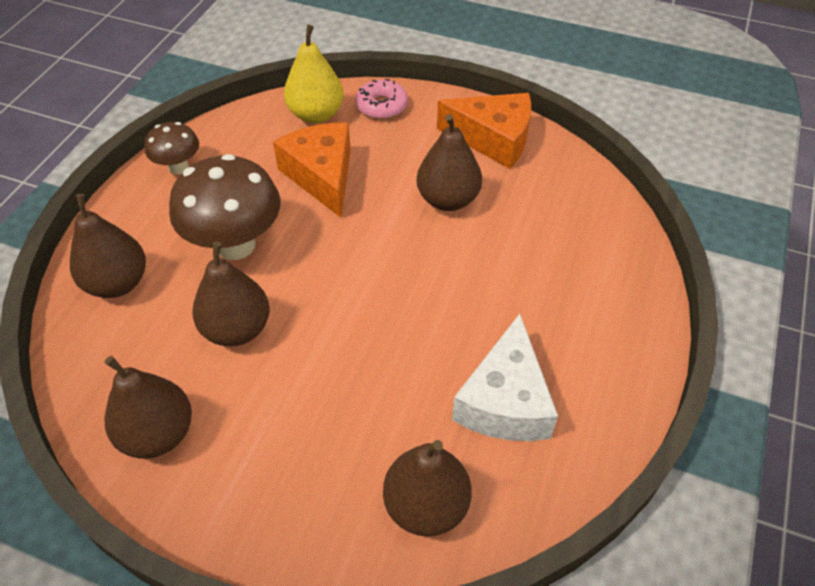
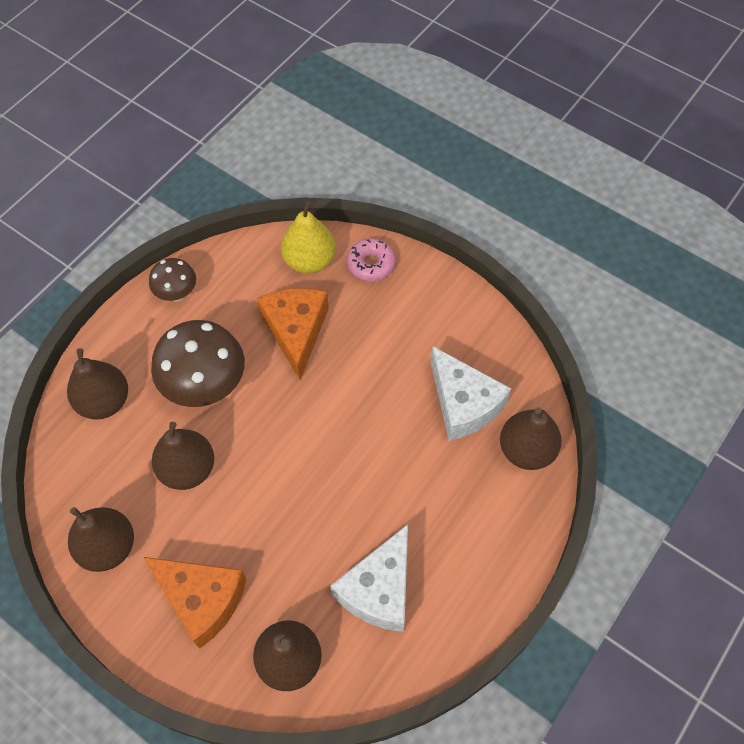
camera: 15 degrees right, 10 degrees up
(448, 199) = (397, 382): brown pear -> brown pear (526, 450)
(493, 139) = (460, 326): orange cheese -> orange cheese (201, 599)
(525, 204) = (463, 403): none -> white cheese

